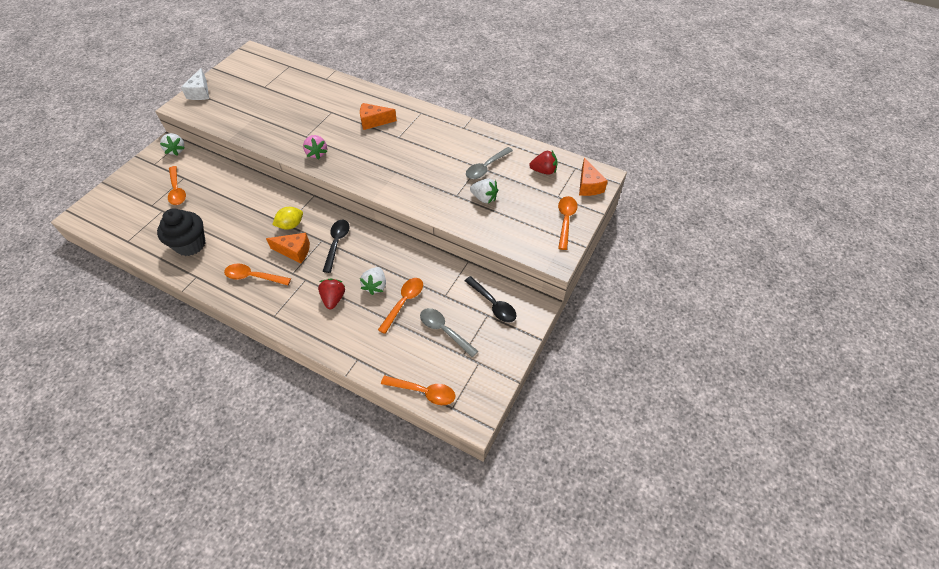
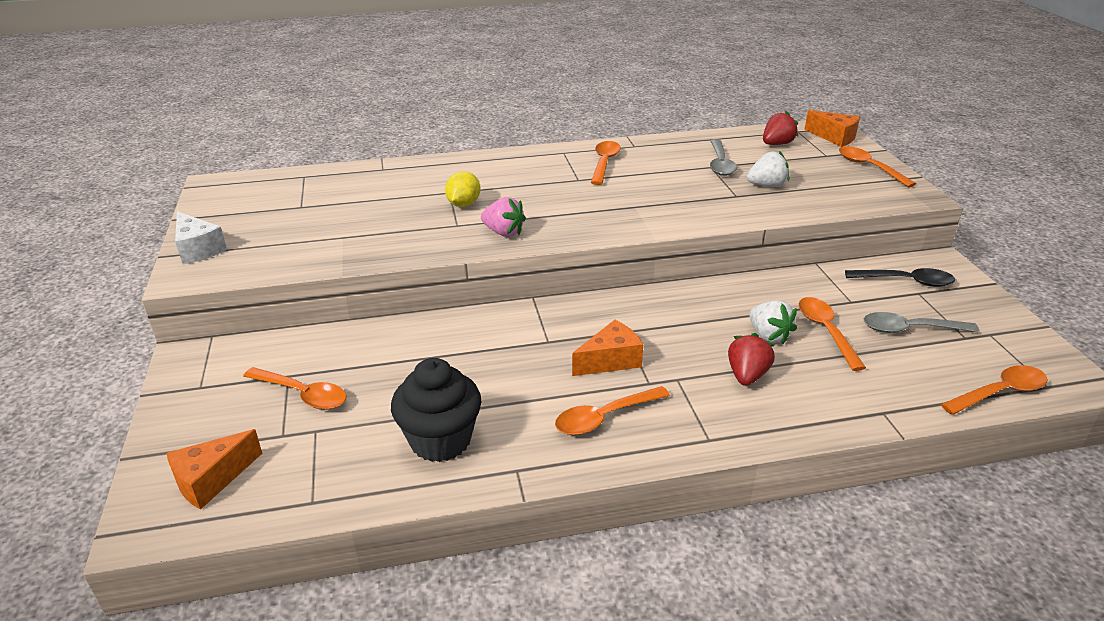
camera: 40 degrees left, 20 degrees down
(176, 150) = (218, 352): white strawberry -> none
(291, 225) = (556, 339): yellow lemon -> yellow lemon (463, 204)
(333, 299) = (747, 375): red strawberry -> red strawberry turned 60 degrees clockwise
(337, 243) = (649, 324): black spoon -> none
(374, 121) = (522, 179): orange cheese -> orange cheese (211, 480)
(428, 132) = (604, 163): none -> orange spoon

